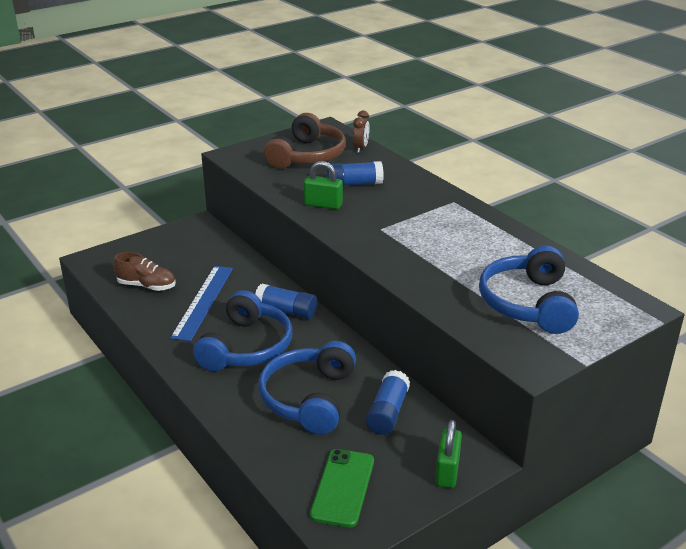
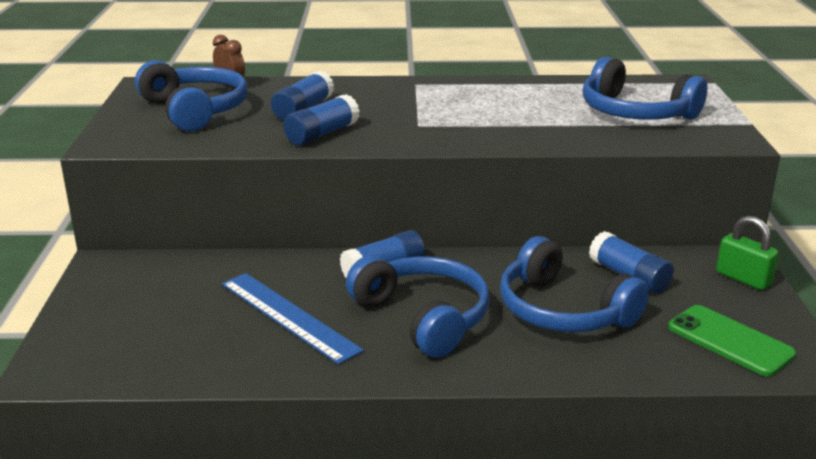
camera: 55 degrees left, 5 degrees down
(146, 286) = (189, 346): brown shoe -> none
(308, 156) = (195, 110): brown headphones -> blue headphones
(323, 205) = (322, 134): green padlock -> blue glue stick

